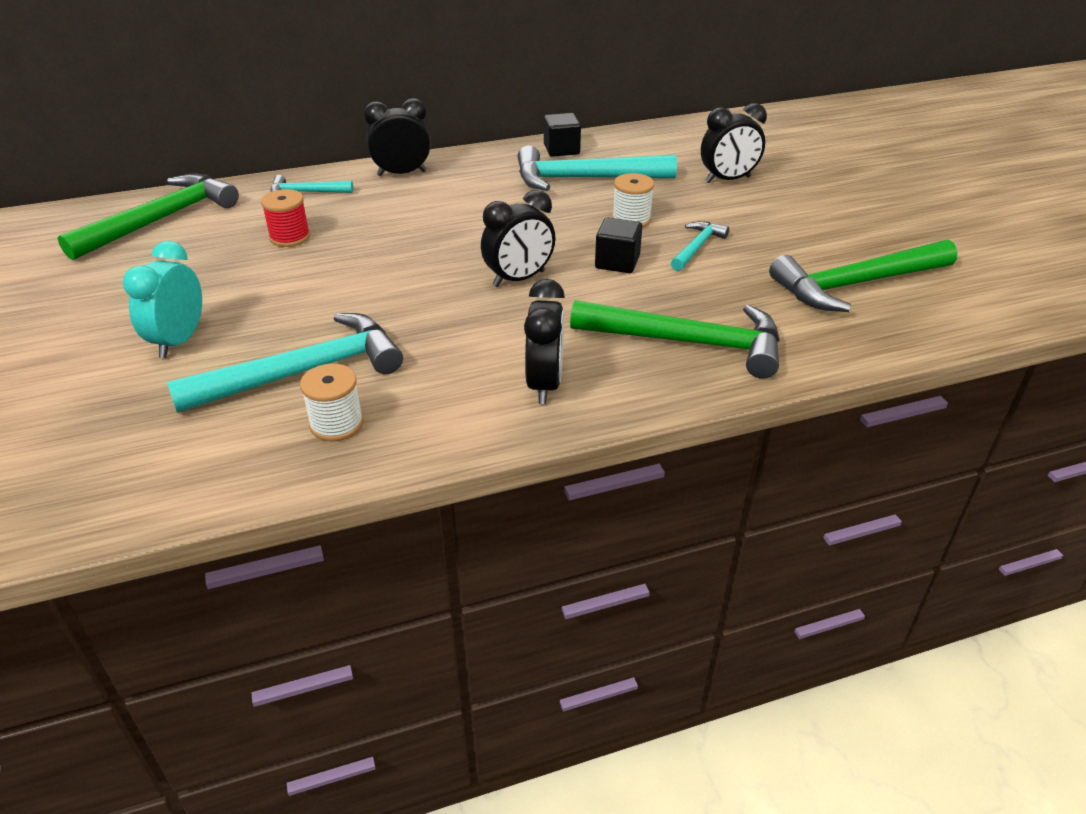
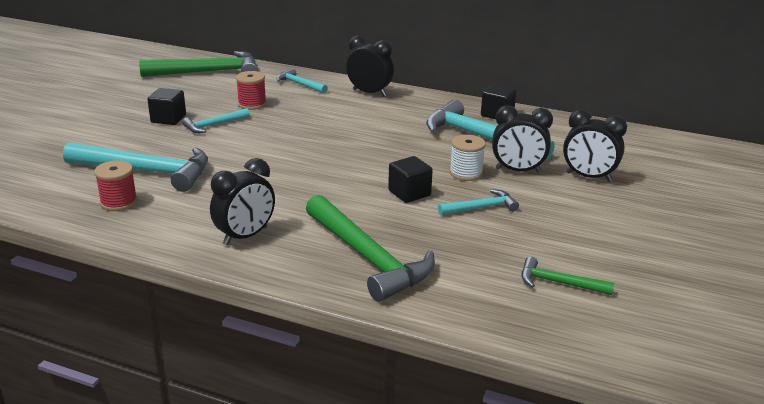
camera: 40 degrees right, 10 degrees down
(179, 341) = (121, 132): turquoise clock -> none
(213, 297) = (168, 119): none -> black cube
(287, 281) = (213, 125): none -> turquoise hammer
(336, 424) = (119, 202): white spool -> red spool
(519, 279) = (332, 176): black clock -> black clock (518, 170)
(855, 284) = (559, 283): green hammer -> green hammer, size x0.50

